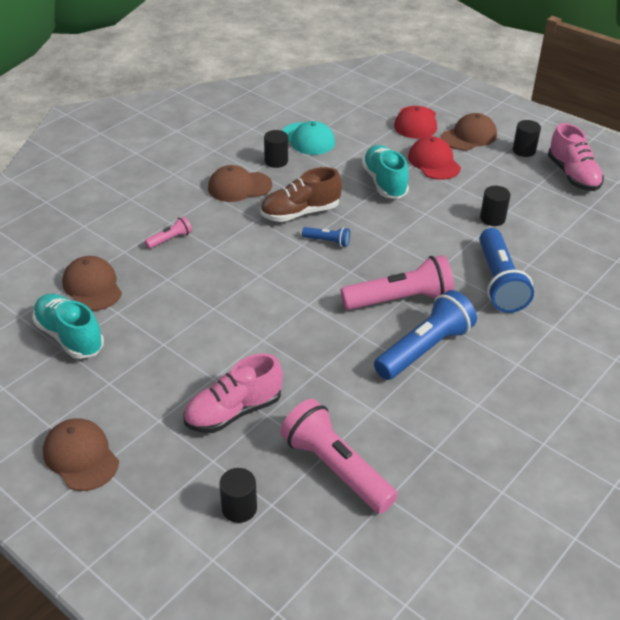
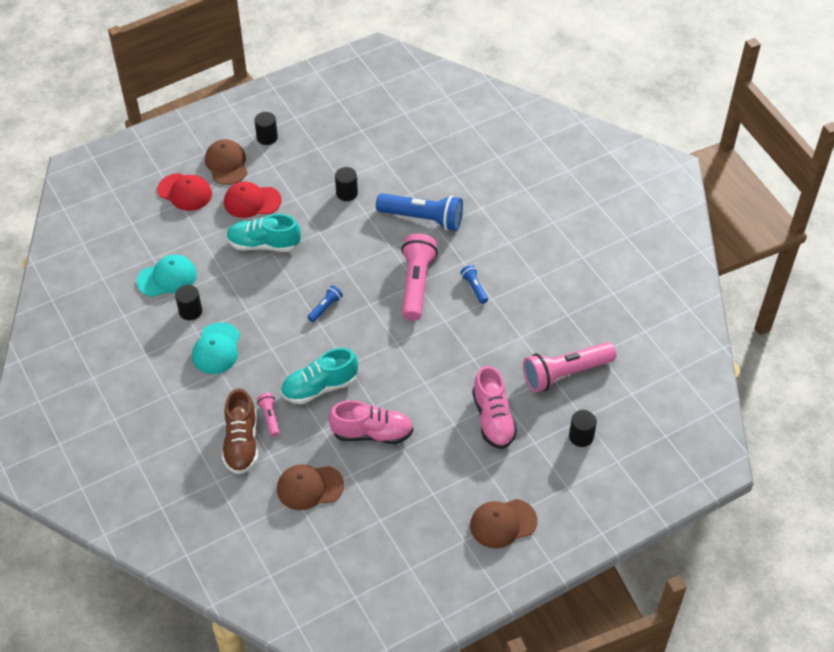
camera: 70 degrees left, 10 degrees up
(70, 337) = (368, 513): turquoise shoe -> turquoise shoe (319, 387)
(239, 187) = (216, 349): brown cap -> turquoise cap
(300, 213) = (277, 315): brown shoe -> brown shoe (241, 443)
(424, 349) = (474, 288): blue flashlight -> blue flashlight, size x0.47
(572, 175) = (316, 122): pink shoe -> pink shoe (372, 433)

